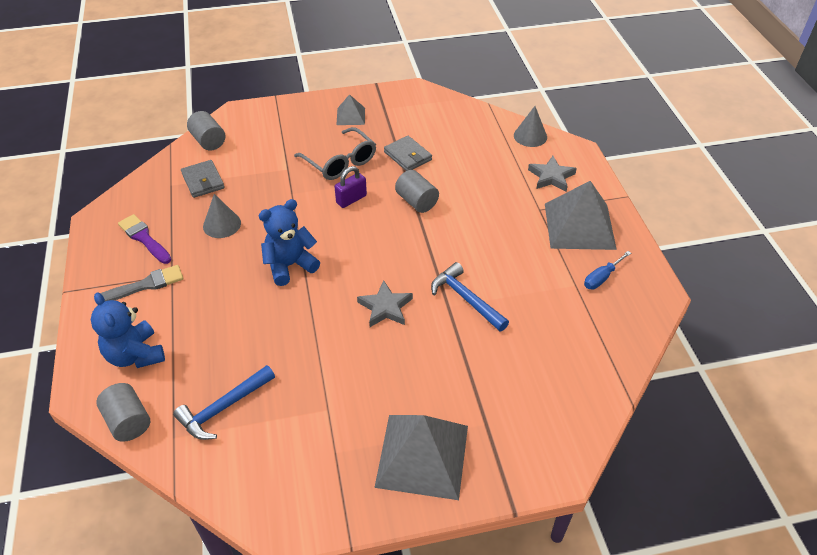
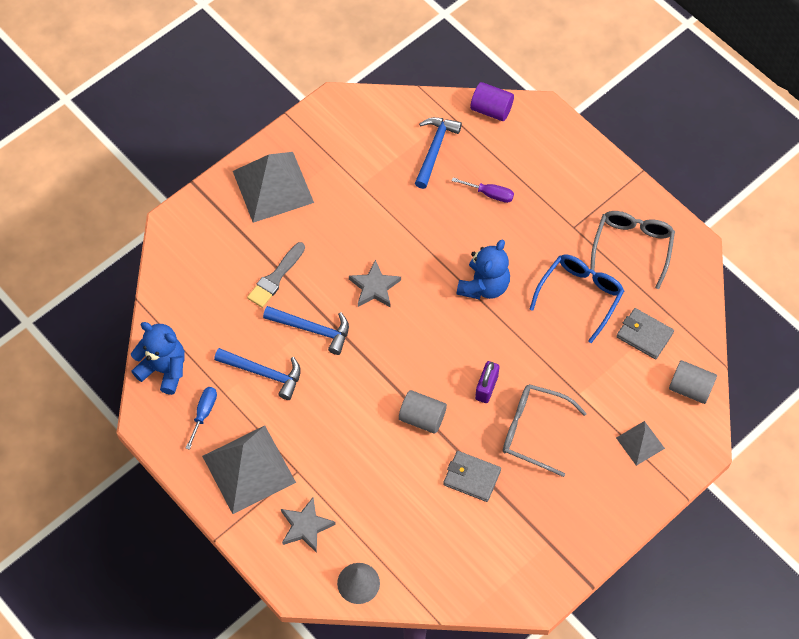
camera: 150 degrees right, 15 degrees up
(128, 421) = (491, 109): grey cylinder -> purple cylinder
(135, 355) = (533, 152): blue teddy bear -> blue teddy bear (164, 369)
(144, 238) = (632, 248): purple brush -> grey glasses
(145, 285) = (585, 208): grey brush -> grey brush (275, 278)
(213, 337) = (490, 194): none -> purple screwdriver
(222, 224) = (580, 296): grey cone -> blue glasses
(351, 116) = (576, 508): grey pyramid -> grey pyramid (640, 443)
(531, 284) = (263, 373): none -> blue hammer

